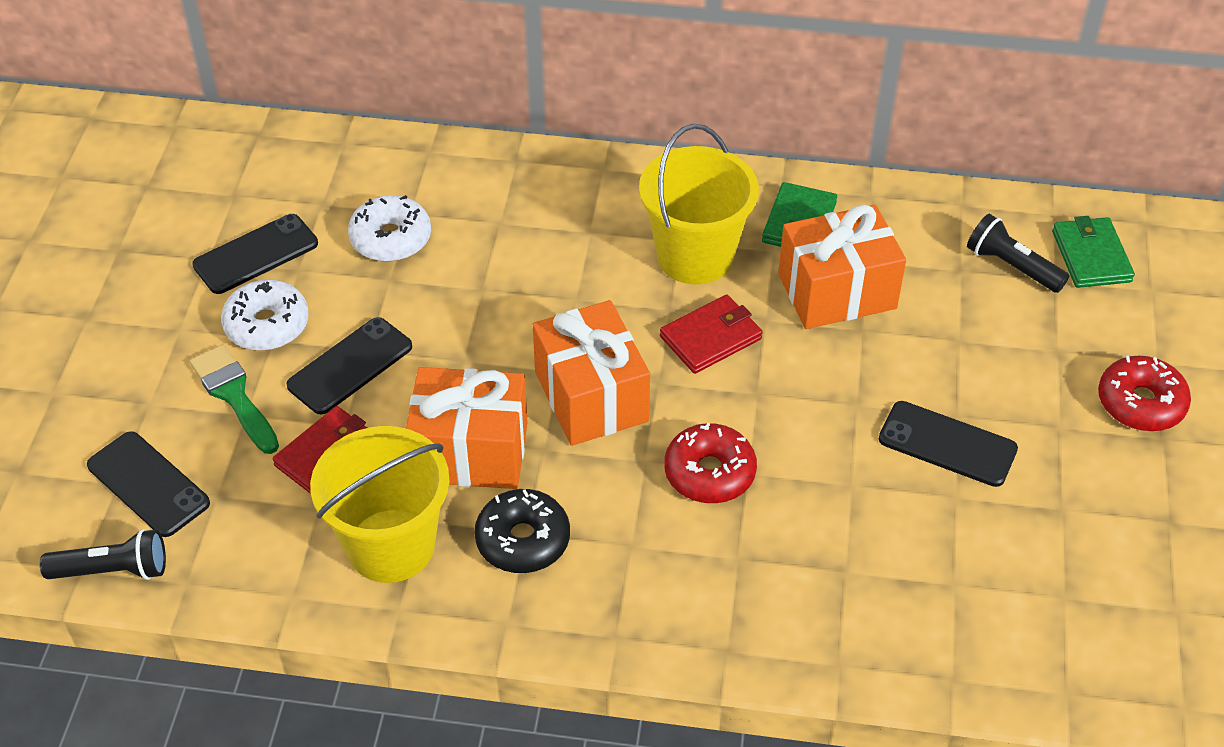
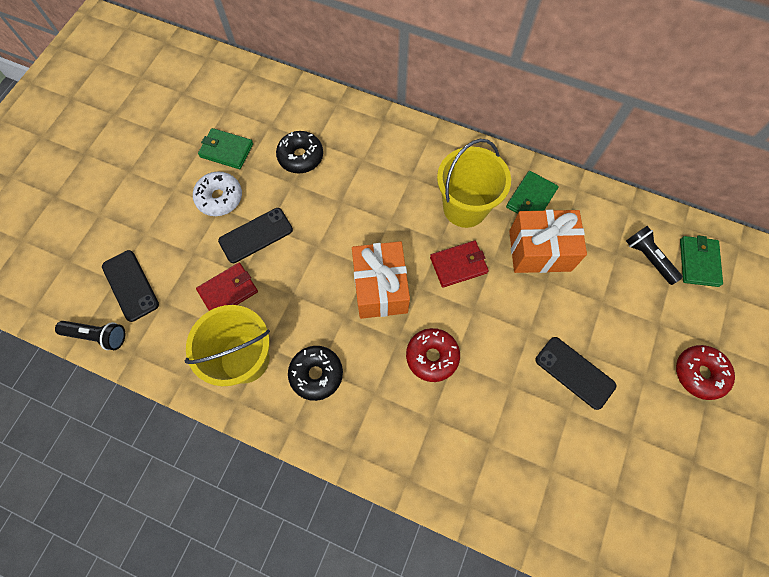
camera: 15 degrees right, 20 degrees up
(234, 395) = (190, 239): green brush -> none
(256, 254) = (226, 150): black phone -> green wallet
(391, 239) = (300, 157): white donut -> black donut
(470, 452) = (304, 308): orange gift -> none

